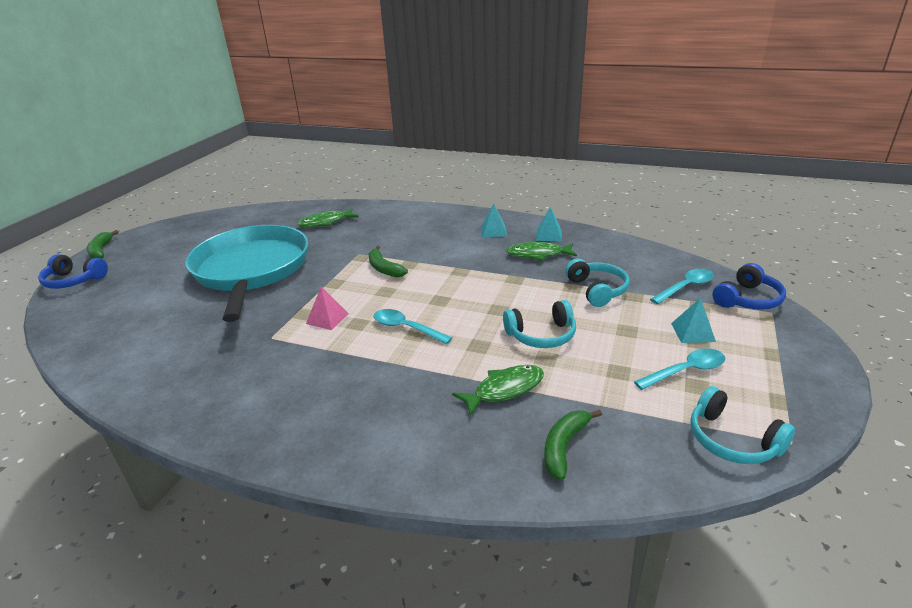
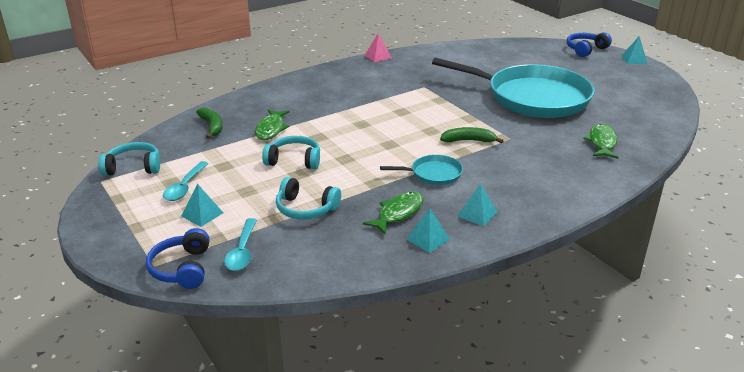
camera: 125 degrees right, 0 degrees up
(101, 251) = (634, 59): green banana -> turquoise pyramid
(327, 318) = (422, 105): pink pyramid -> pink pyramid (378, 56)
(406, 328) = (373, 123): turquoise spoon -> none
(463, 262) = (433, 174): none -> turquoise pan
(541, 335) = (294, 160): turquoise headphones -> turquoise headphones turned 75 degrees clockwise

